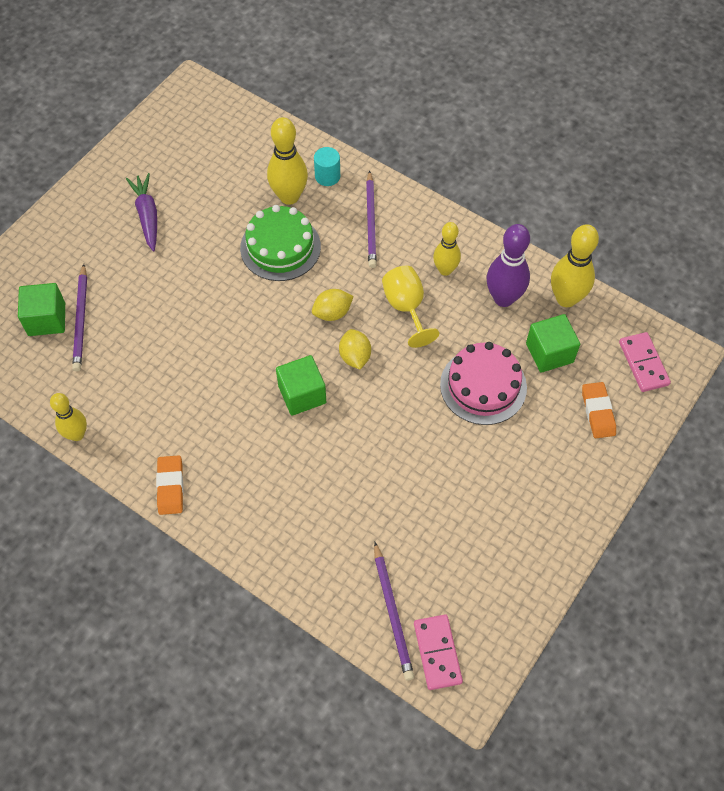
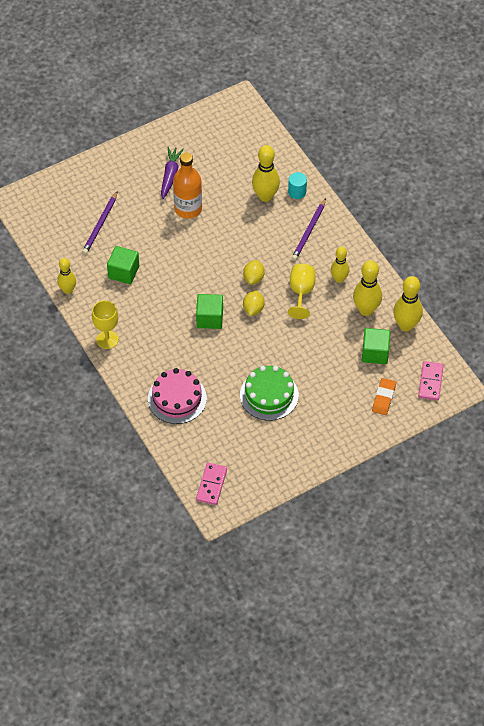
camera: 25 degrees right, 5 degrees down
(47, 319) = (80, 217): green cube -> green cube (123, 272)
(170, 486) = (107, 339): orange eraser -> yellow goblet
(194, 251) = (188, 209): none -> orange bottle
(280, 247) = (243, 226): green cake -> green cake (269, 395)
(332, 313) = (253, 278): yellow lemon -> yellow lemon turned 75 degrees counterclockwise
(393, 613) = (198, 455): purple pencil -> none
(483, 386) = (322, 356): pink cake -> pink cake (177, 398)
(503, 298) = (366, 310): purple bowling pin -> yellow bowling pin

